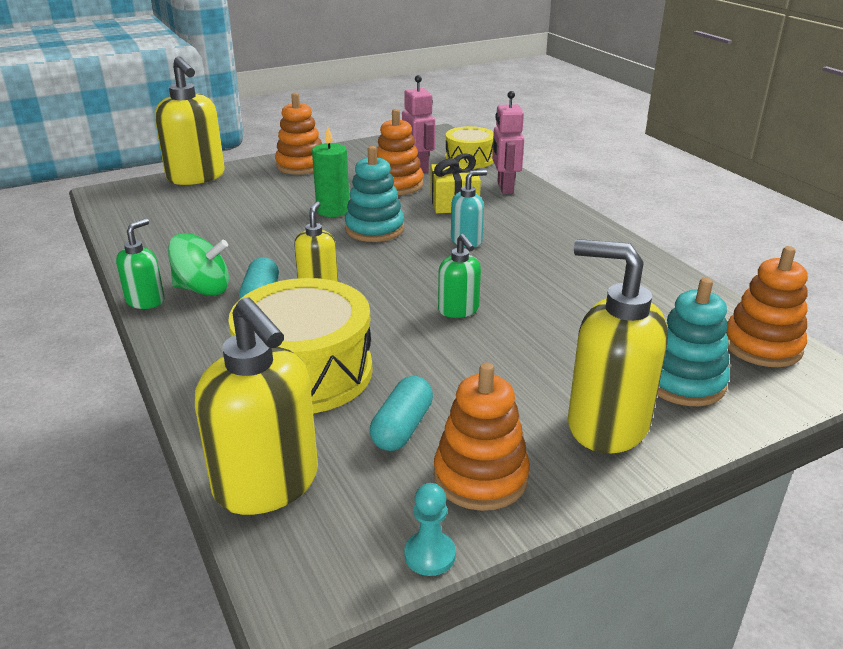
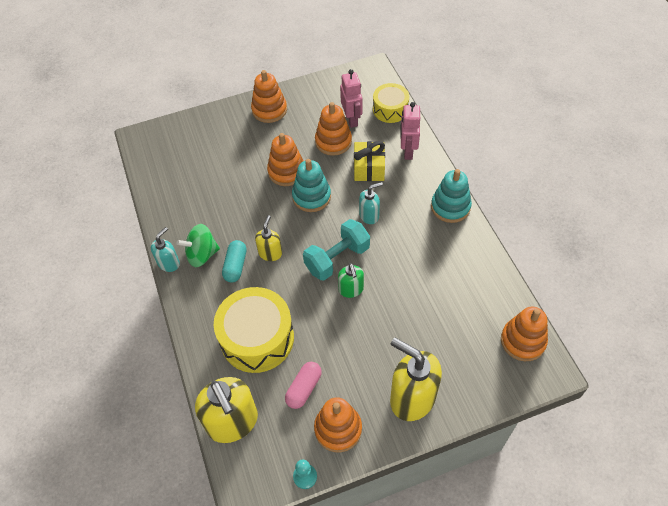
camera: 10 degrees right, 25 degrees up
(146, 301) = (169, 263): green soap dispenser -> turquoise soap dispenser
(196, 177) = (197, 121): yellow soap dispenser -> none
(203, 289) = (202, 254): green spinning top -> green spinning top turned 150 degrees clockwise
(333, 210) = (286, 171): green candle -> orange stacking toy
(402, 427) = (304, 388): turquoise capsule -> pink capsule
(428, 281) = (337, 258): none -> turquoise dumbbell
(683, 382) = (465, 368): turquoise stacking toy -> turquoise stacking toy (450, 207)

